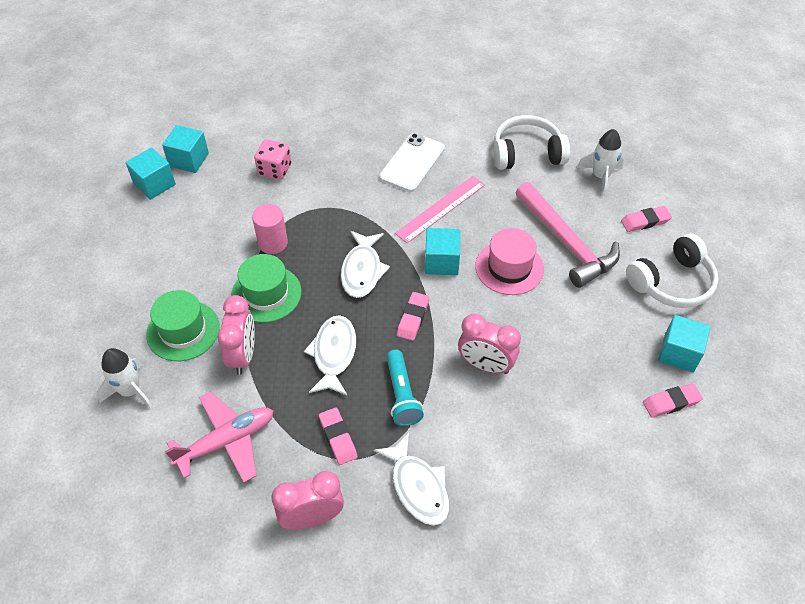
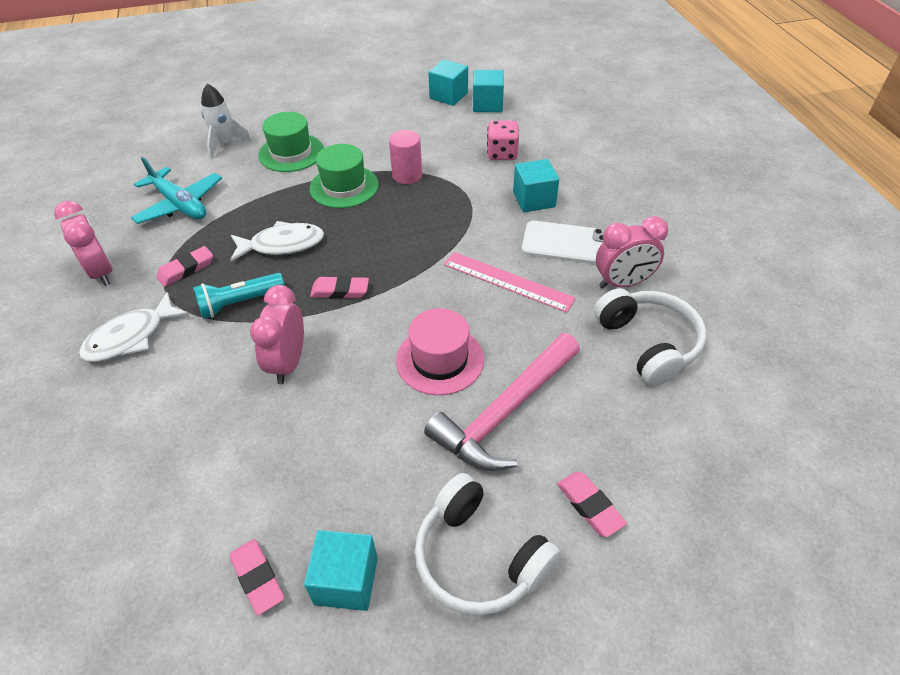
camera: 75 degrees right, 5 degrees down
(226, 441) = (180, 204): pink plane -> turquoise plane
(243, 355) = (271, 191): pink clock -> pink clock (623, 283)
(362, 270) = (393, 240): white fish -> none
(441, 262) = (427, 298): turquoise cube -> turquoise cube (534, 199)
(600, 177) = (652, 435): white rocket -> none

